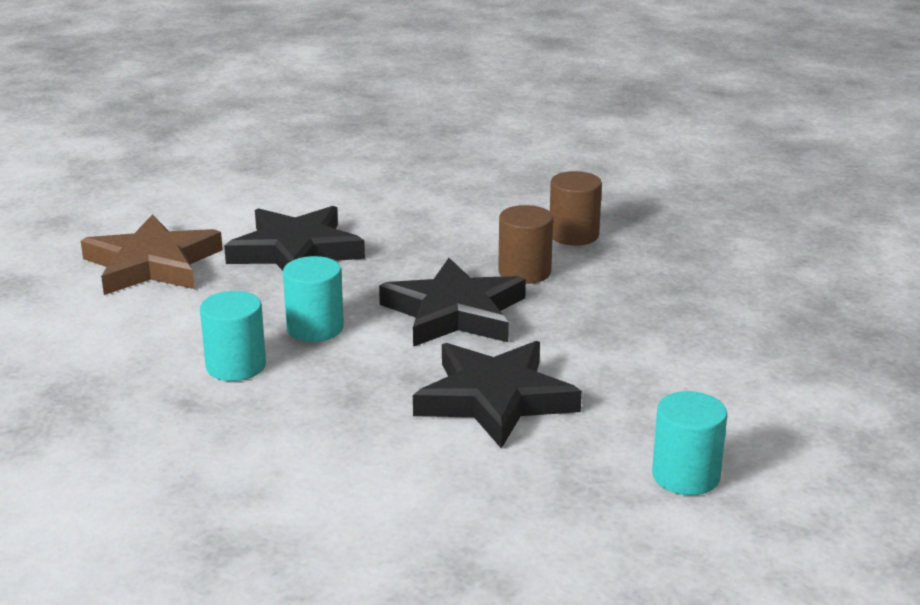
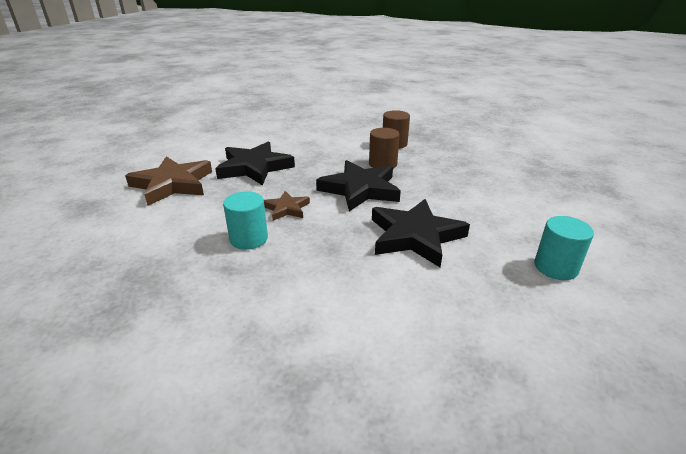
camera: 15 degrees left, 5 degrees up
(315, 328) = (286, 208): turquoise cylinder -> brown star

